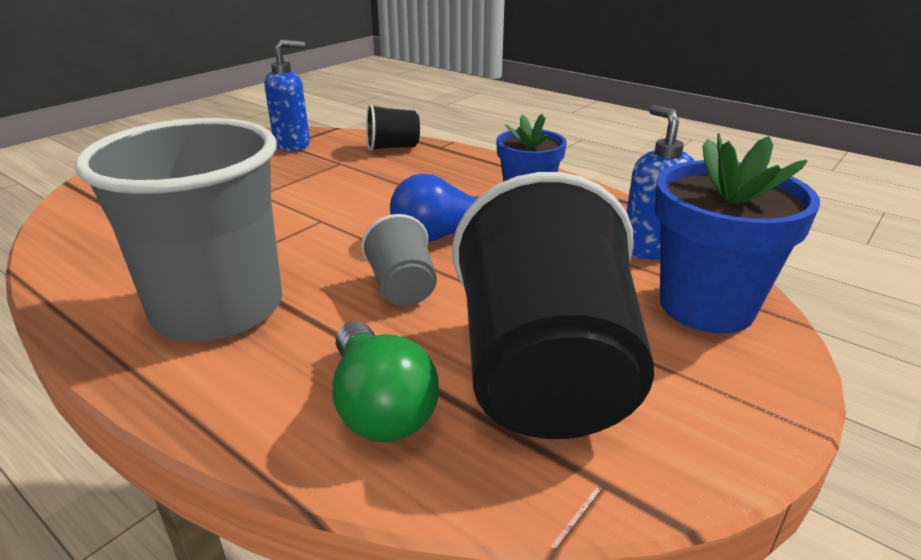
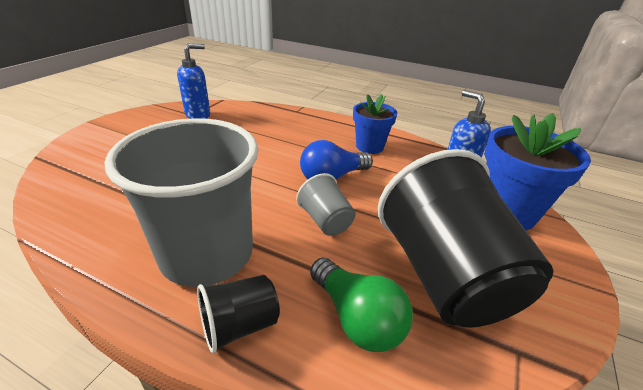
camera: 15 degrees left, 5 degrees up
(392, 147) = (267, 113): black cup -> black cup (240, 325)

